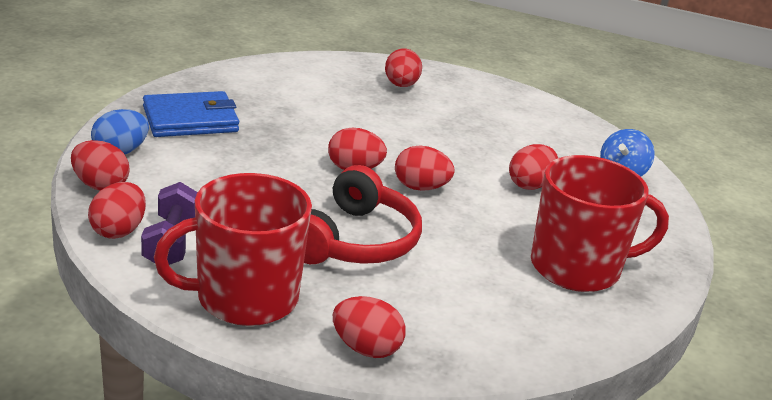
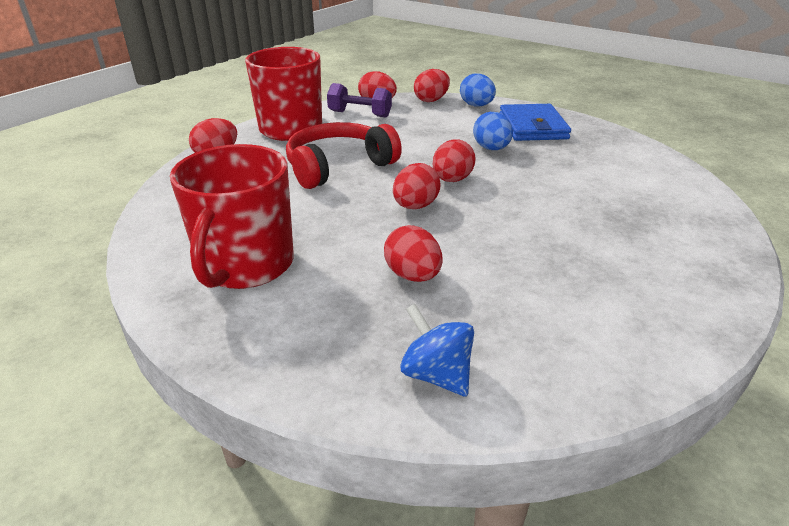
camera: 110 degrees right, 5 degrees up
(265, 146) = (491, 149): none -> blue egg
(355, 241) = (338, 166): red headphones -> red headphones turned 105 degrees clockwise
(401, 85) = (663, 233): red egg -> none

